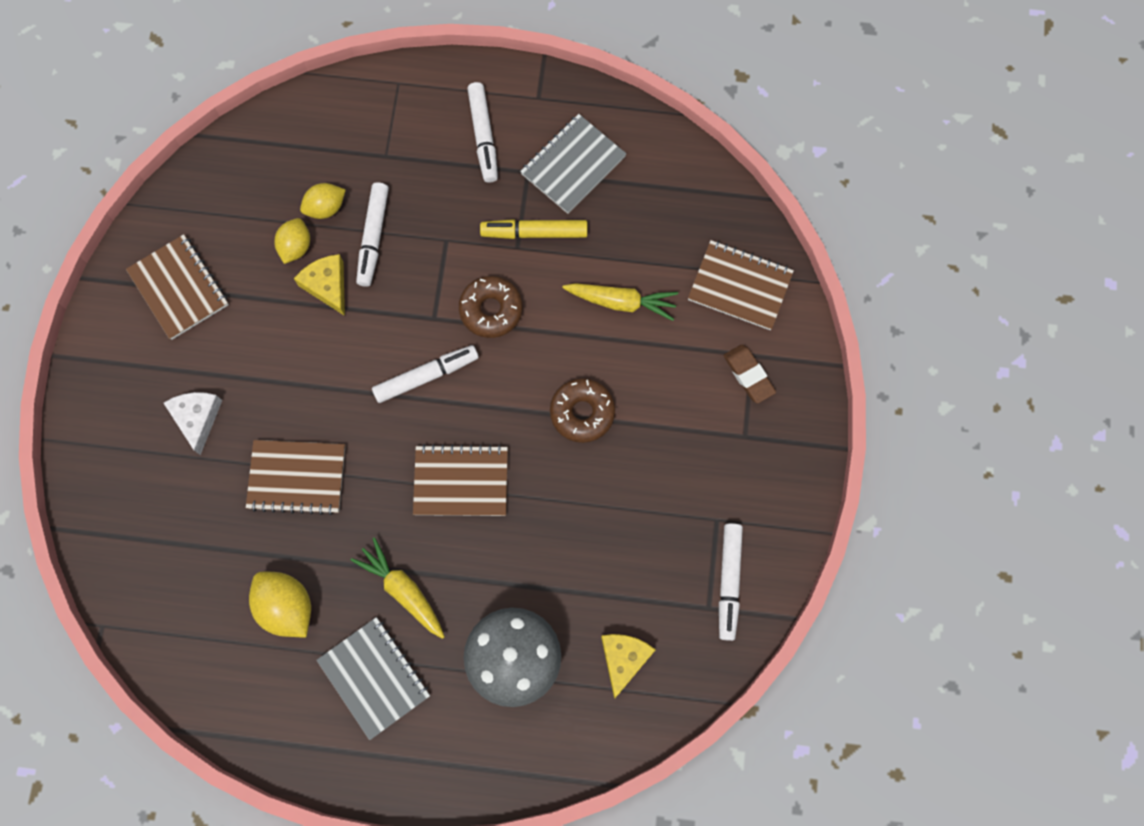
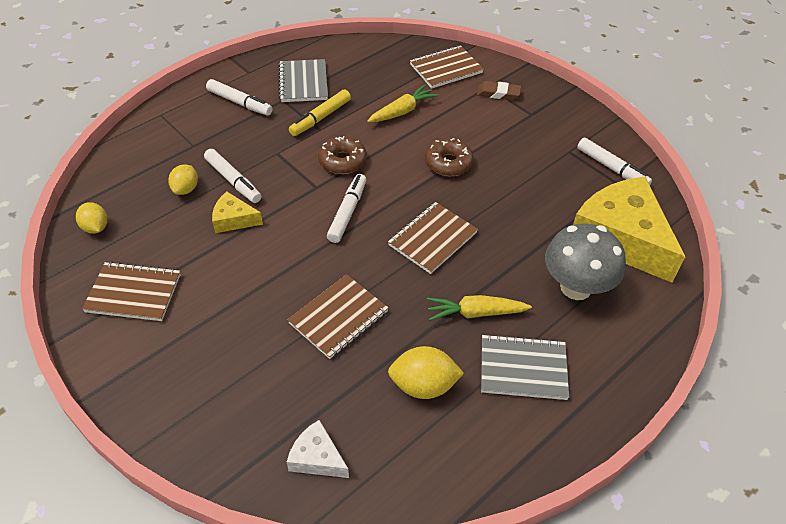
camera: 50 degrees left, 25 degrees down
(197, 418) = (233, 345): white cheese -> white cheese (317, 457)
(296, 247) = (189, 218): yellow lemon -> yellow lemon (95, 227)
(624, 659) = (621, 238): yellow cheese -> yellow cheese, size x2.22

